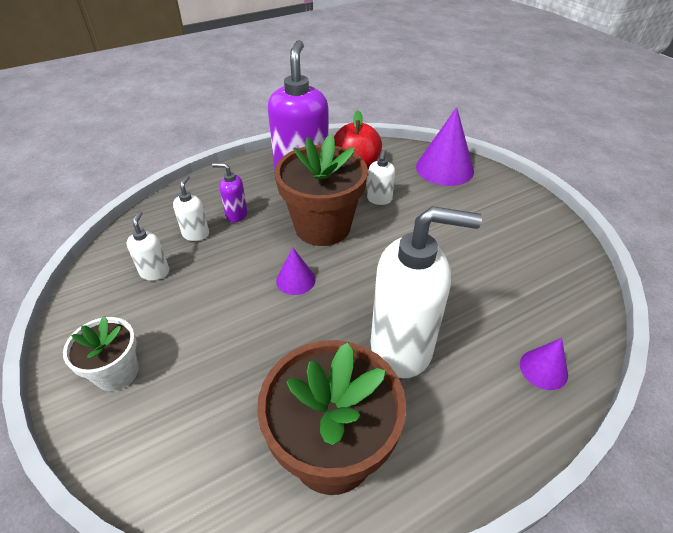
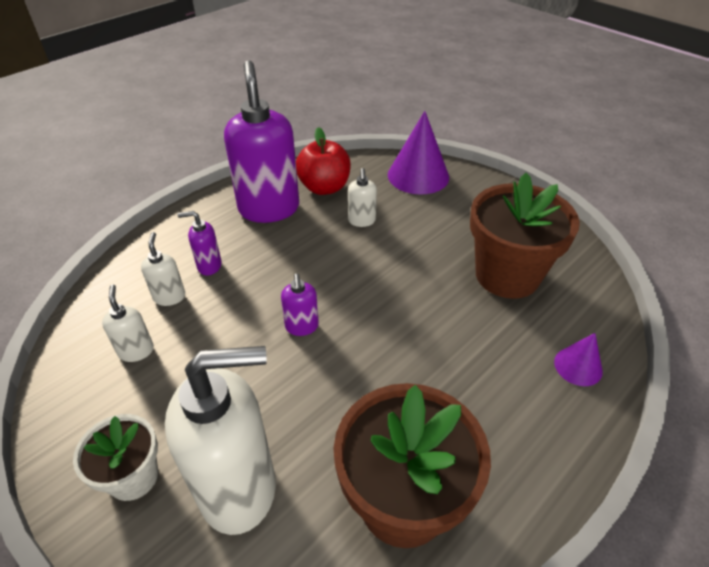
camera: 15 degrees left, 0 degrees up
(295, 280) = (302, 327): purple cone -> purple soap dispenser
(322, 227) = (311, 262): brown flower pot -> brown flower pot (507, 275)
(402, 347) = (437, 375): white soap dispenser -> white soap dispenser (239, 488)

